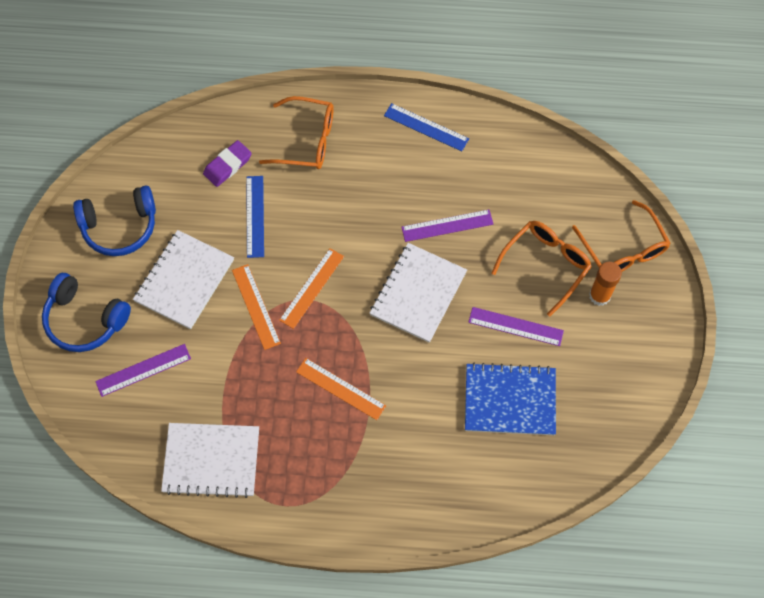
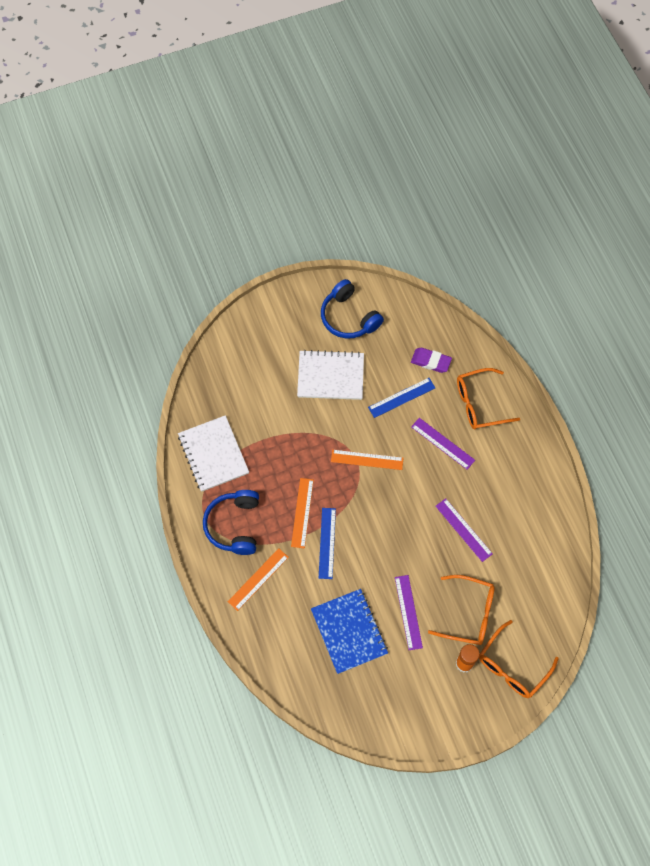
camera: 65 degrees right, 0 degrees up
(85, 320) = (272, 330): blue headphones -> blue headphones (234, 525)
(143, 370) = (255, 382): purple ruler -> purple ruler (442, 443)
(256, 306) = (335, 430): orange ruler -> orange ruler (258, 579)
(307, 140) = (479, 404): orange glasses -> orange glasses turned 90 degrees clockwise
(418, 293) = (399, 533): white notebook -> none
(426, 127) = (536, 480): blue ruler -> blue ruler (327, 543)

